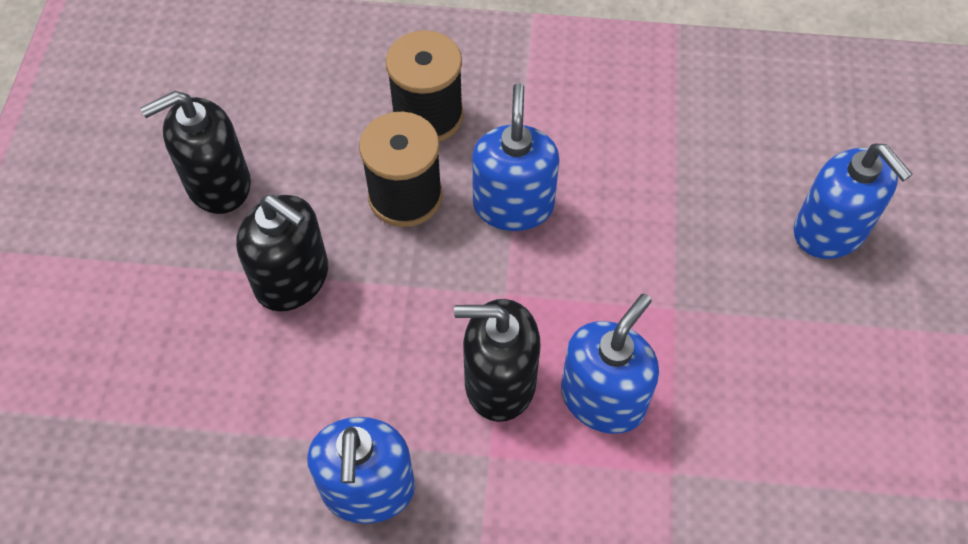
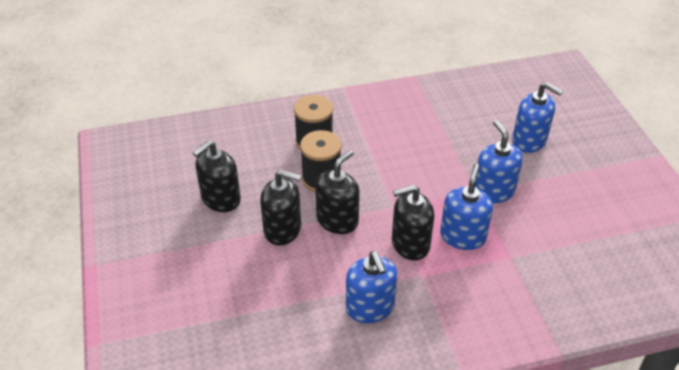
camera: 20 degrees left, 15 degrees down
(394, 290) = (337, 220): none -> black soap dispenser
(513, 205) = (377, 169): blue soap dispenser -> blue soap dispenser (493, 191)

